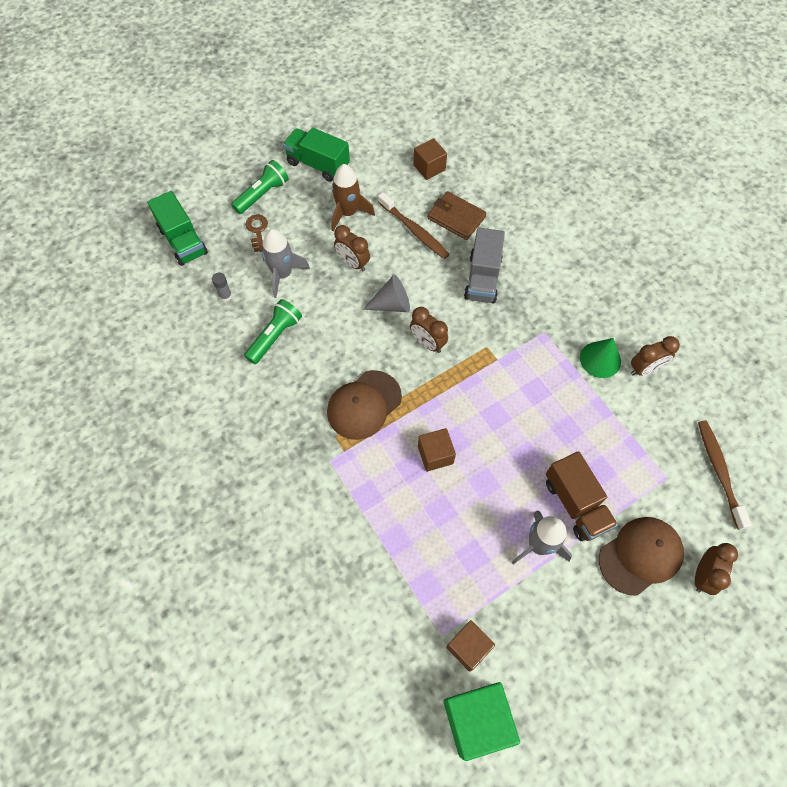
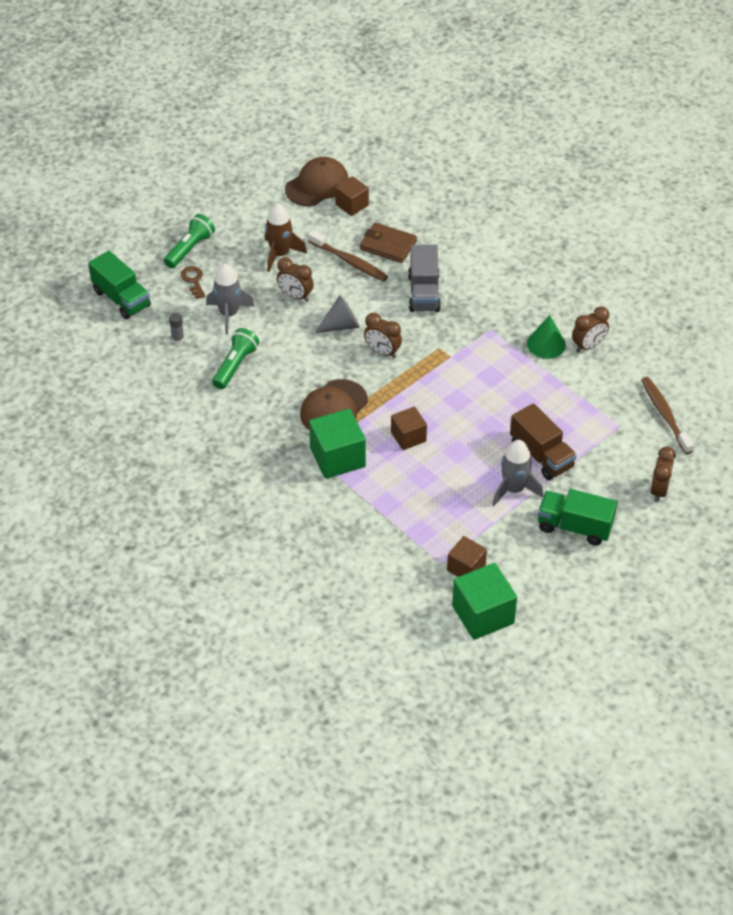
camera: 10 degrees left, 15 degrees down
(318, 164) = (239, 215): green truck -> green truck (574, 527)
(355, 469) = (337, 457): none -> green cube
(640, 555) = (604, 484): brown cap -> brown cap (317, 185)

